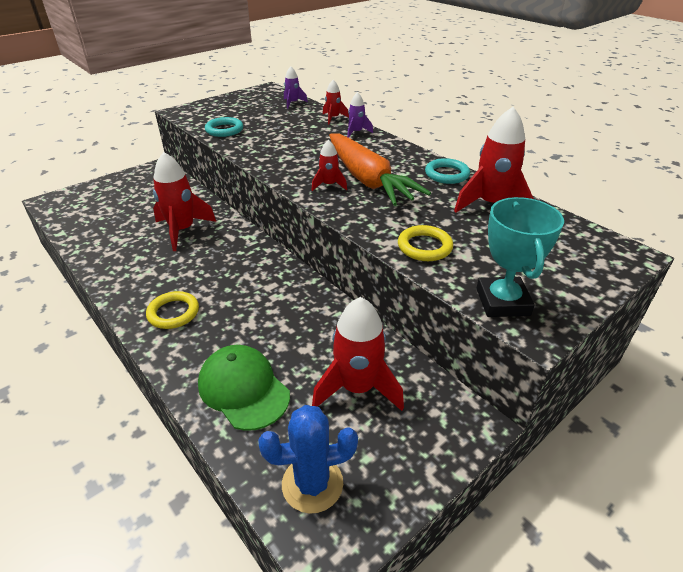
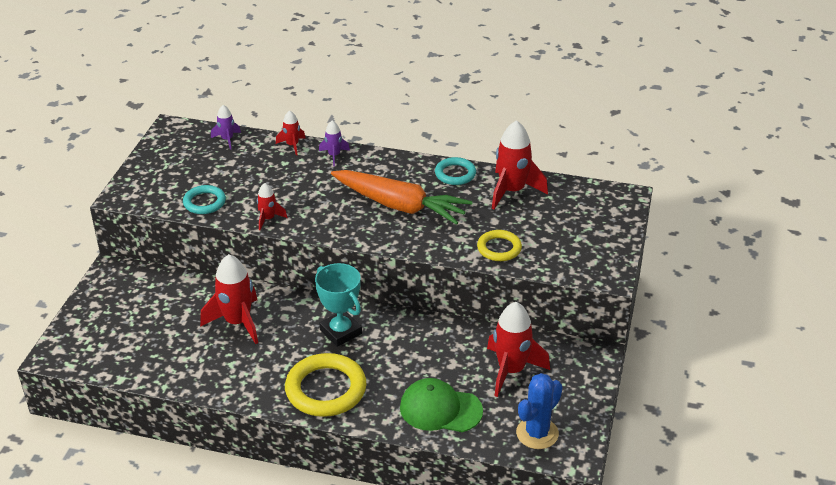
camera: 35 degrees left, 0 degrees up
(173, 313) = (326, 389): yellow ring -> yellow ring, size x1.73
(329, 185) = (375, 224): red rocket -> red rocket (268, 219)
(502, 302) = (579, 267): turquoise trophy -> turquoise trophy (341, 332)

